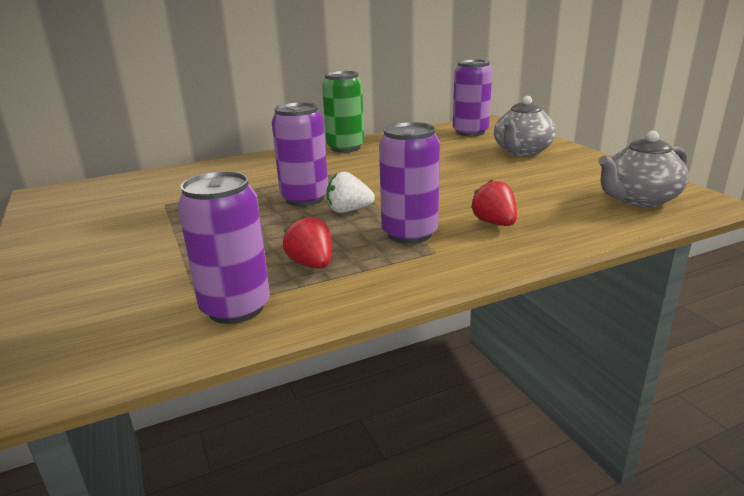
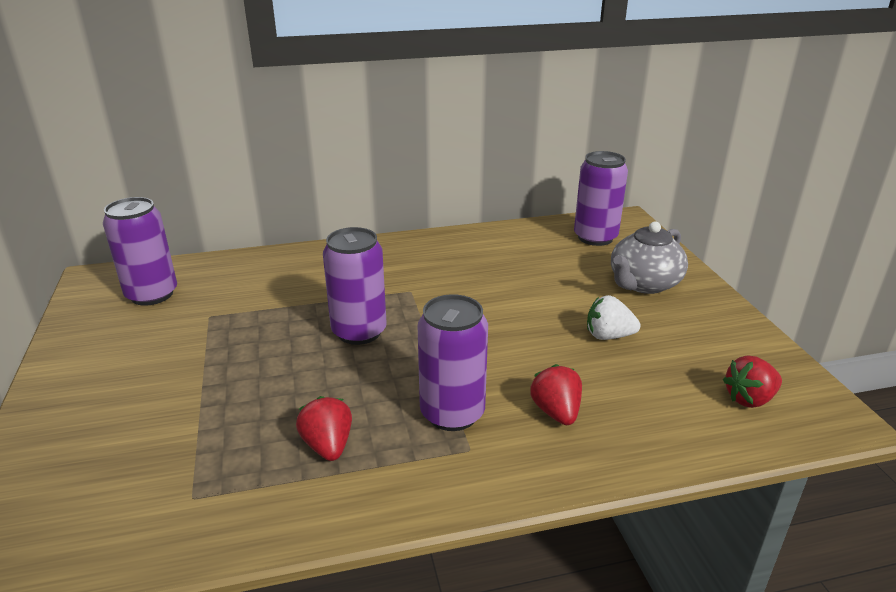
camera: 10 degrees right, 5 degrees up
(236, 308) = (227, 501): purple can -> purple can (152, 294)
(345, 148) = (436, 246): green can -> none
(348, 210) = (399, 361): white strawberry -> white strawberry (608, 336)
(638, 200) = (749, 399): grey teapot -> red strawberry

